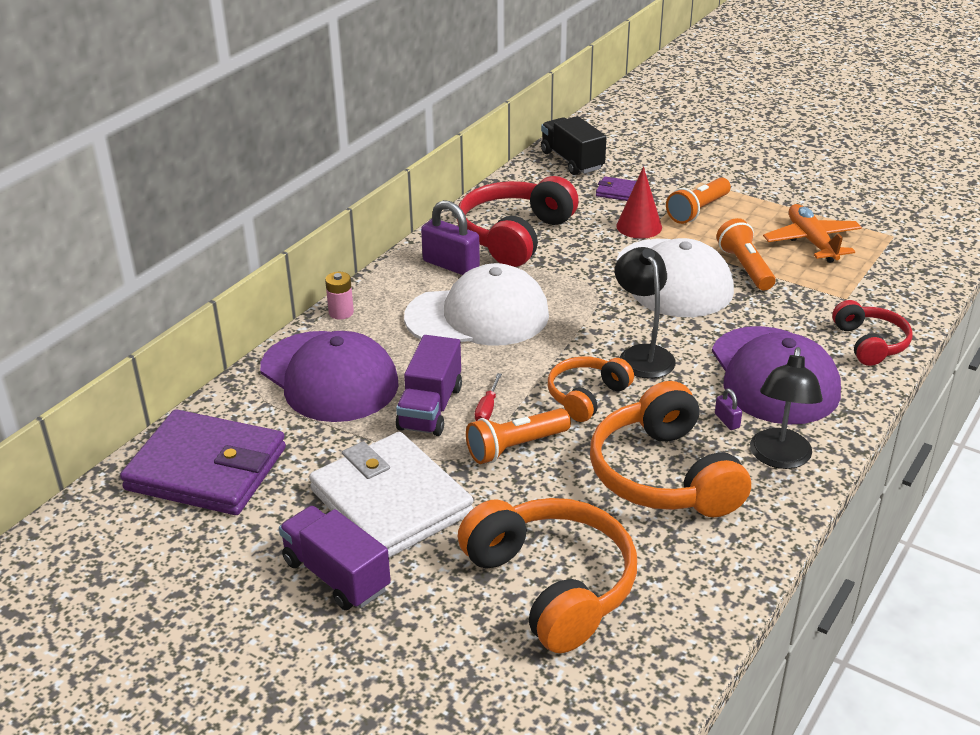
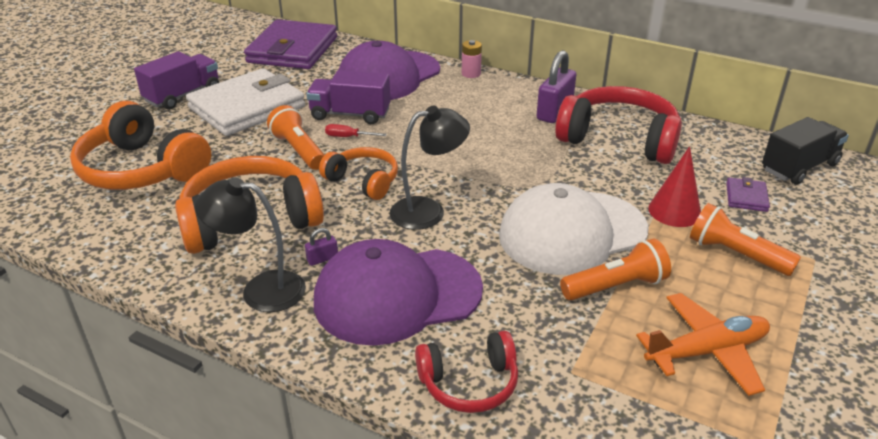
camera: 85 degrees right, 0 degrees up
(478, 316) = (477, 127): white cap -> none
(552, 585) = (142, 170): orange headphones -> orange headphones turned 75 degrees clockwise

